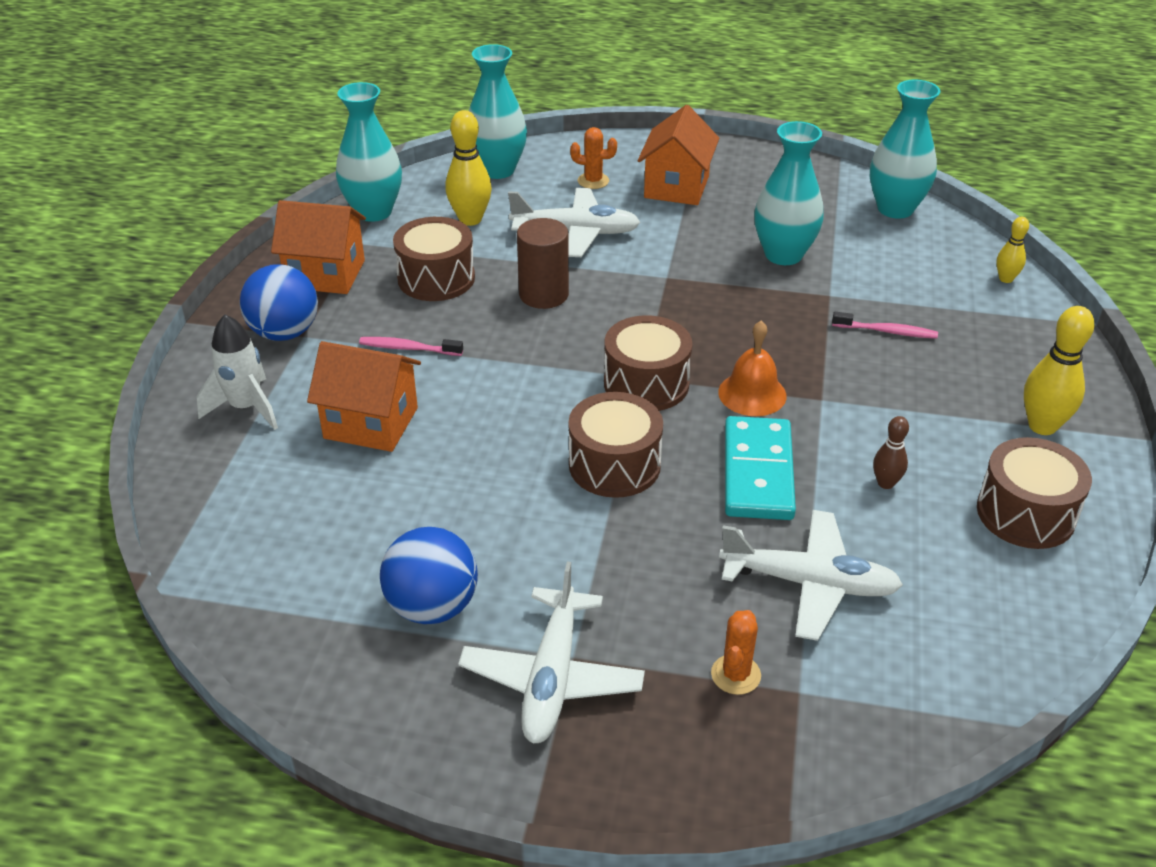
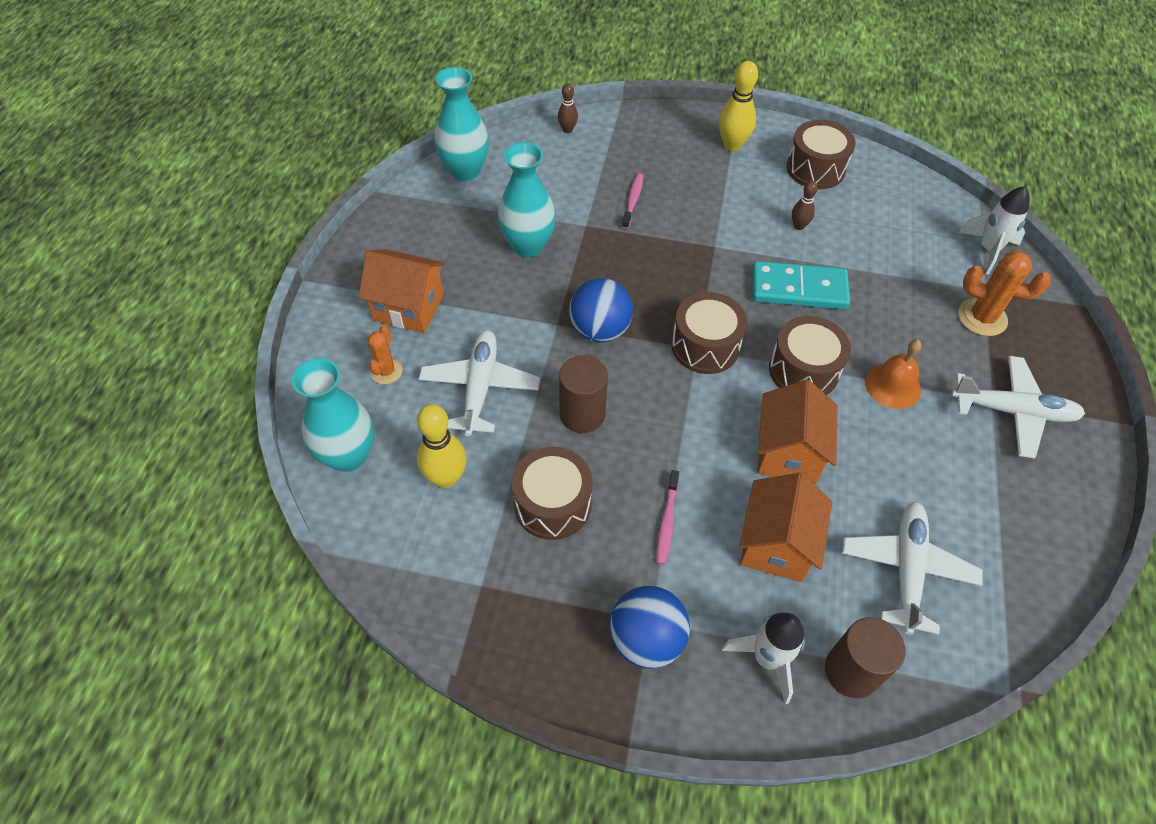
camera: 90 degrees left, 15 degrees up
(217, 466) = (851, 671): none -> brown cylinder
(325, 274) = (541, 612): orange house -> orange house (788, 452)
(373, 212) = (419, 574): turquoise vase -> none
(432, 607) = (972, 484): blue ball -> blue ball (600, 330)
(735, 675) = (982, 317): orange cactus -> orange cactus, size x1.59
(752, 394) = (712, 283): orange bell -> orange bell (893, 385)
(810, 583) = (898, 274): white plane -> white plane (906, 569)
(897, 713) = (988, 250): none -> white rocket
(1006, 279) = (567, 129): yellow bowling pin -> brown bowling pin

